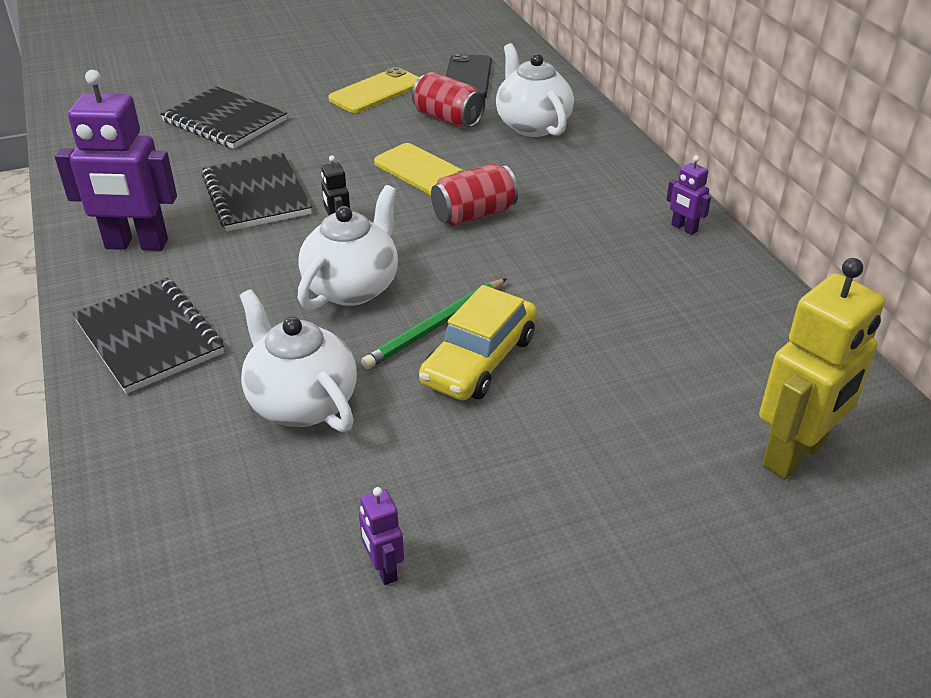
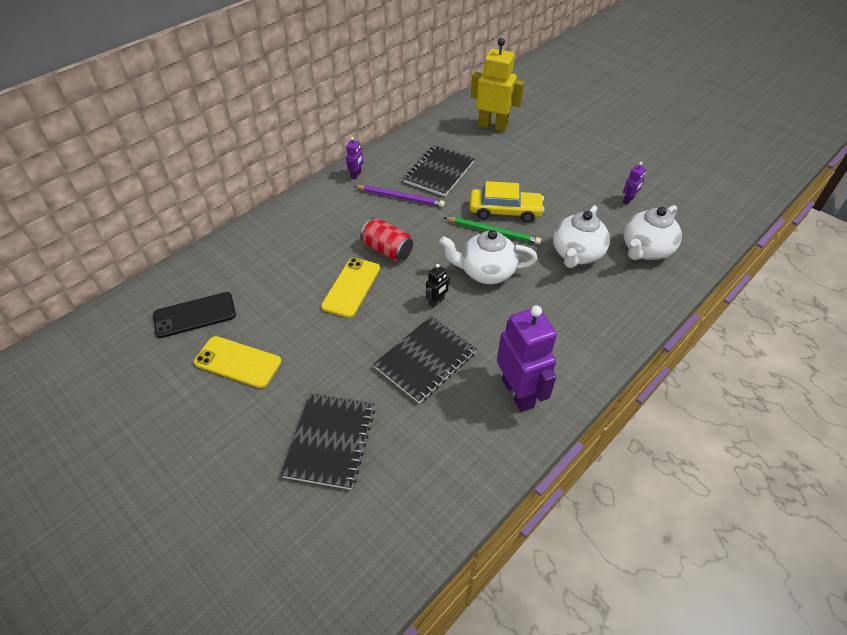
camera: 115 degrees left, 10 degrees up
(149, 337) = (585, 333): black notebook -> black notebook (439, 172)
(448, 119) = (270, 302): red can -> none
(532, 125) = (263, 258): white teapot -> white teapot (645, 250)
(594, 256) = (400, 197): none -> purple pencil

